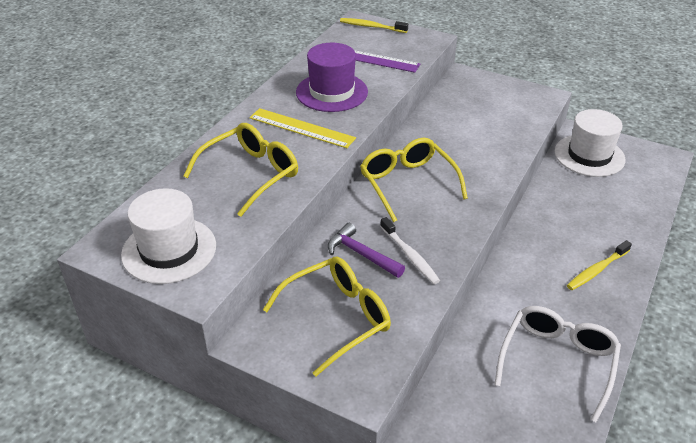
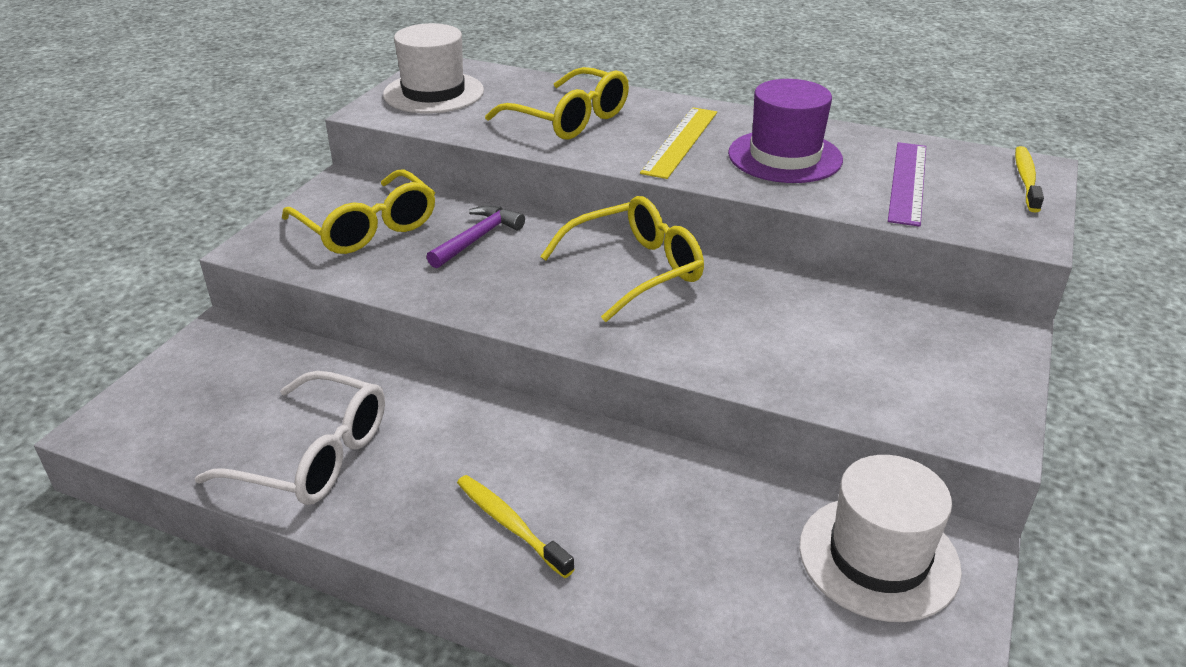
camera: 85 degrees right, 5 degrees down
(410, 256) = (474, 274): white toothbrush -> none

